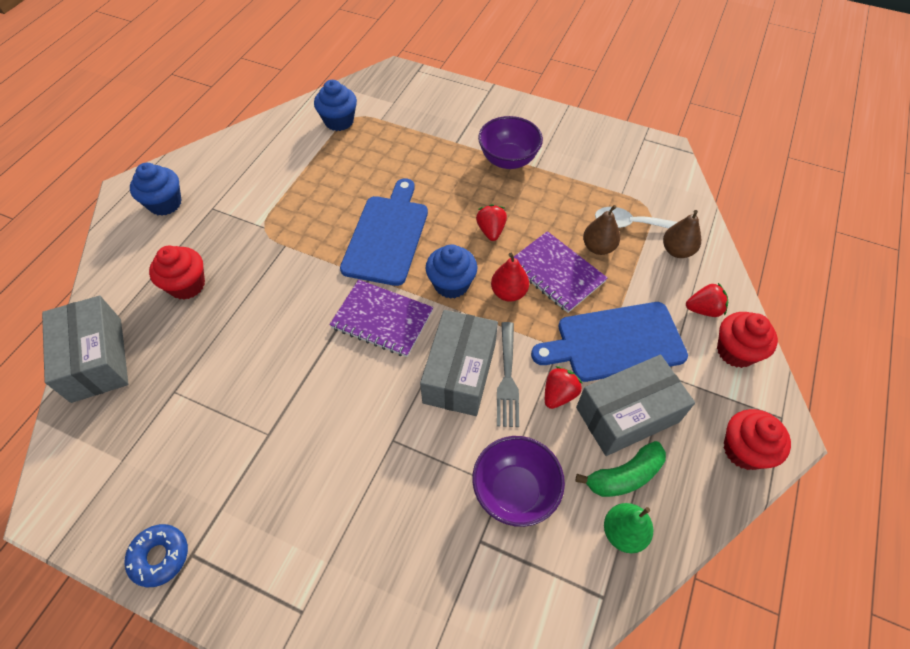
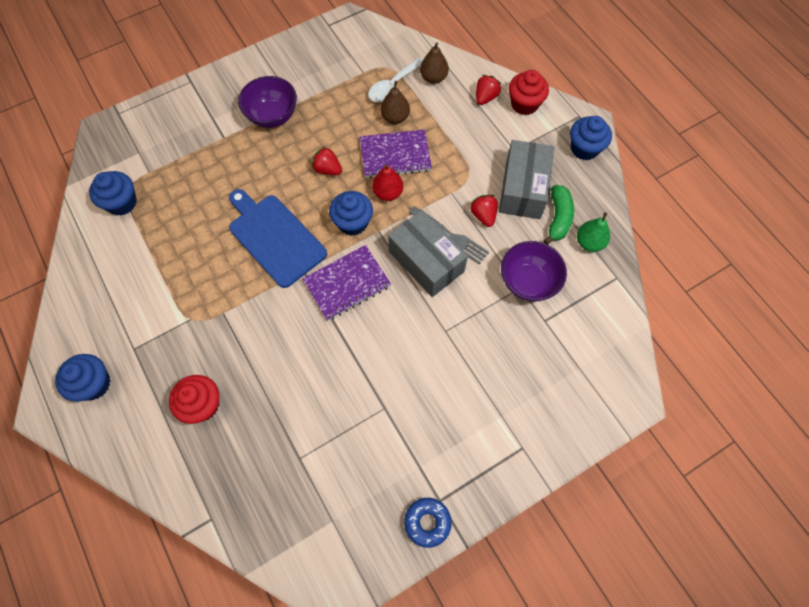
camera: 55 degrees left, 10 degrees up
(97, 359) = (223, 506): grey box -> none
(615, 342) = (471, 160): blue cutting board -> none
(744, 450) = (584, 148): red cupcake -> blue cupcake

